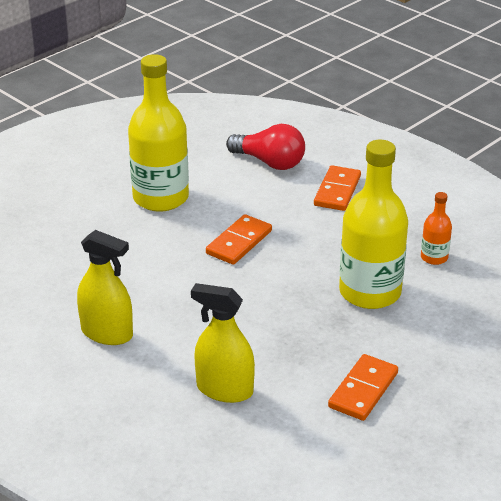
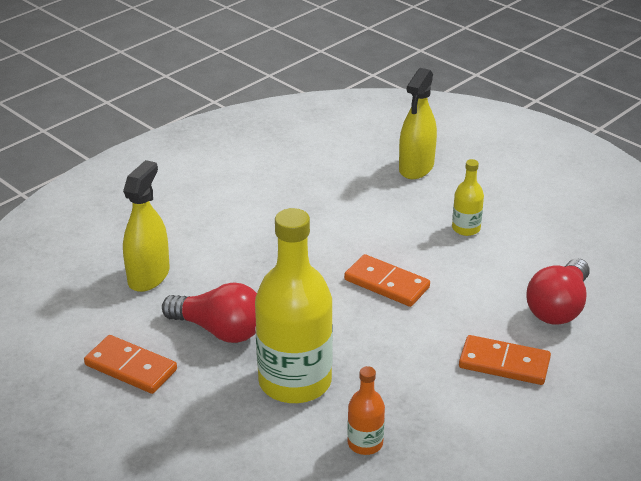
camera: 90 degrees right, 0 degrees up
(107, 333) = (238, 206): yellow spray bottle -> yellow spray bottle (416, 167)
(161, 198) = (466, 228): yellow bottle -> yellow bottle, size x0.46
(307, 337) = (219, 330): none -> red light bulb

